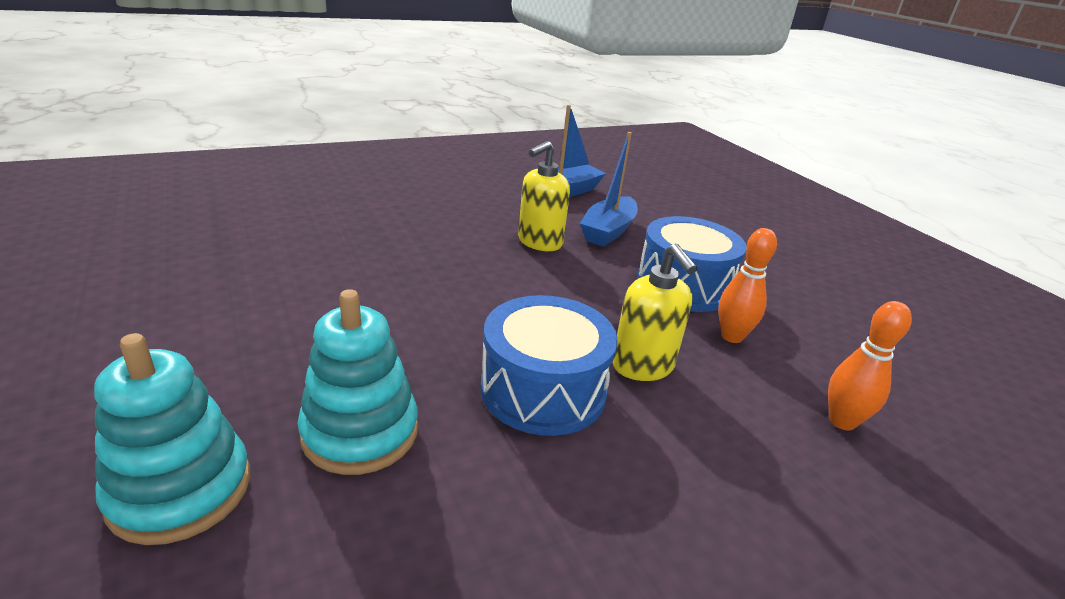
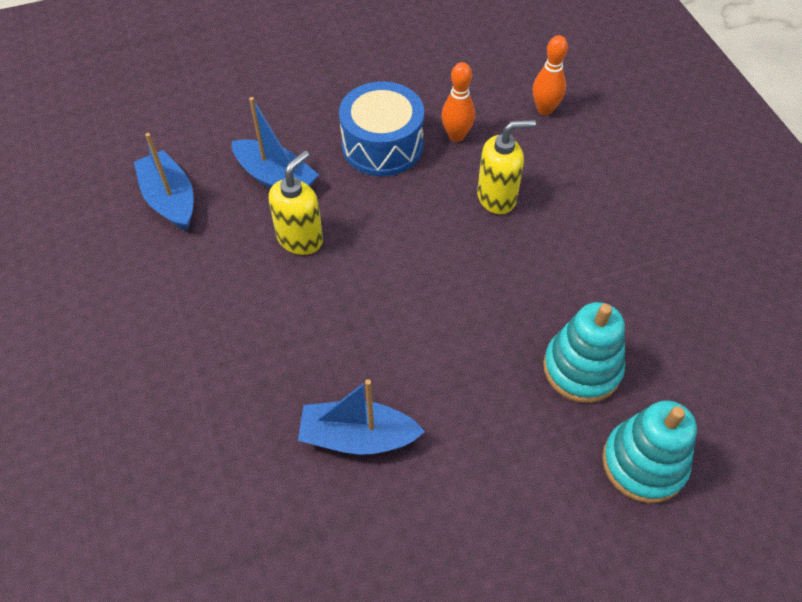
camera: 80 degrees left, 25 degrees up
(310, 269) = (357, 437): none -> blue boat
(539, 242) = (300, 238): yellow soap dispenser -> yellow soap dispenser turned 105 degrees counterclockwise
(543, 390) = (528, 260): blue drum -> none

